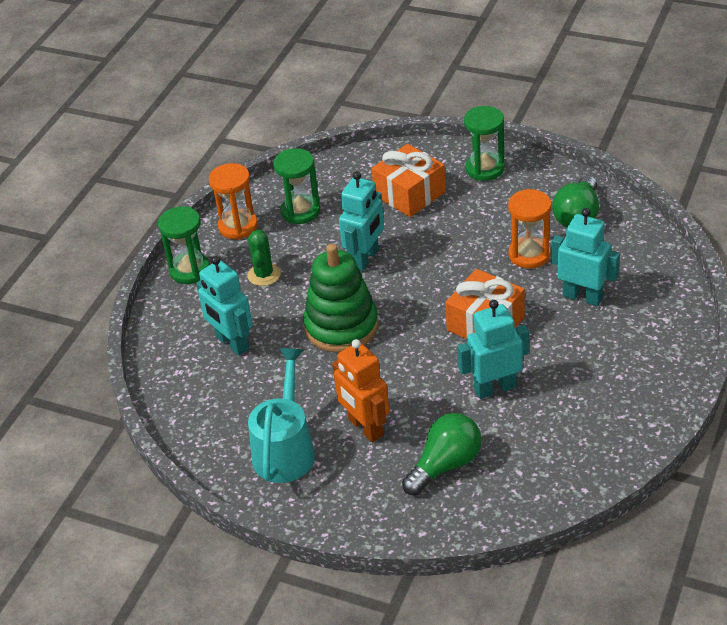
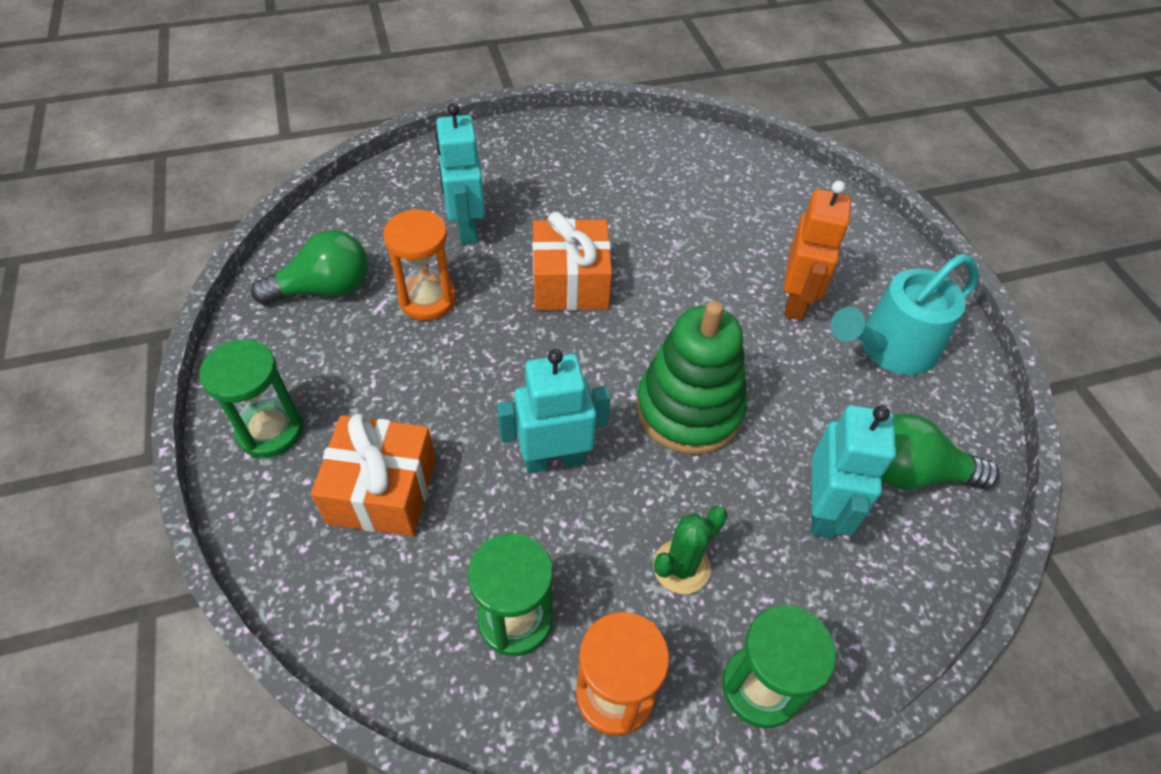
camera: 135 degrees left, 10 degrees up
(445, 465) = (772, 222): green light bulb -> green light bulb (912, 472)
(495, 388) = (651, 234): turquoise robot -> none

